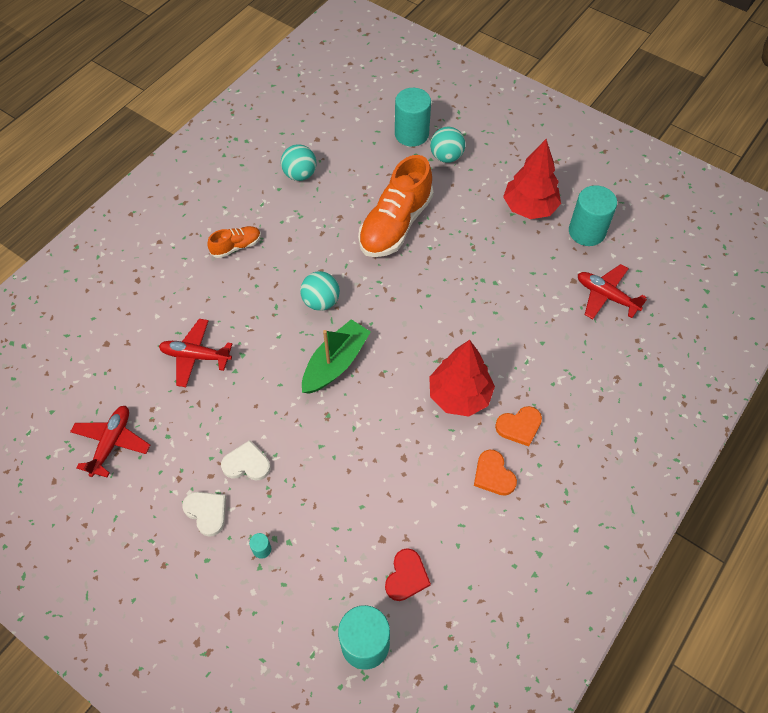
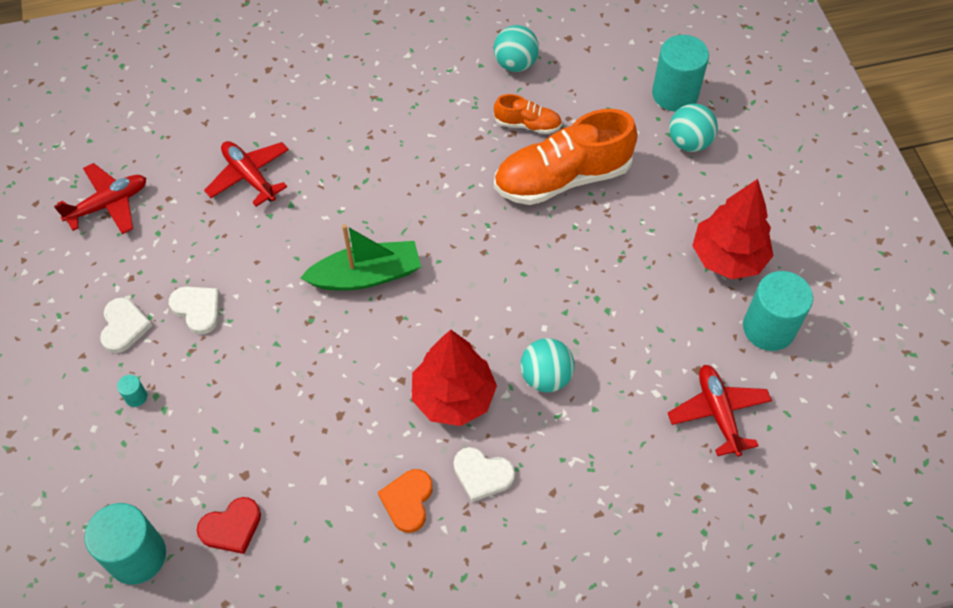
camera: 40 degrees right, 0 degrees up
(236, 246) = (385, 96): orange shoe -> orange shoe (527, 124)
(321, 301) = (411, 205): turquoise ball -> turquoise ball (545, 377)
(519, 426) = (482, 475): orange heart -> white heart

